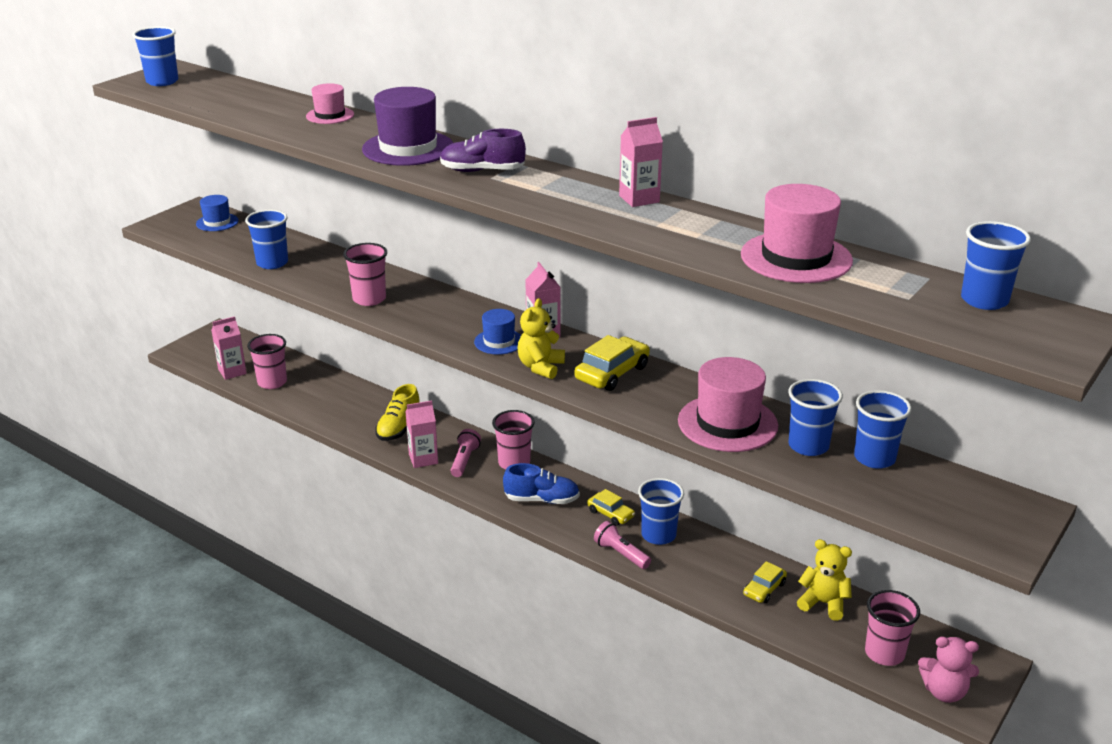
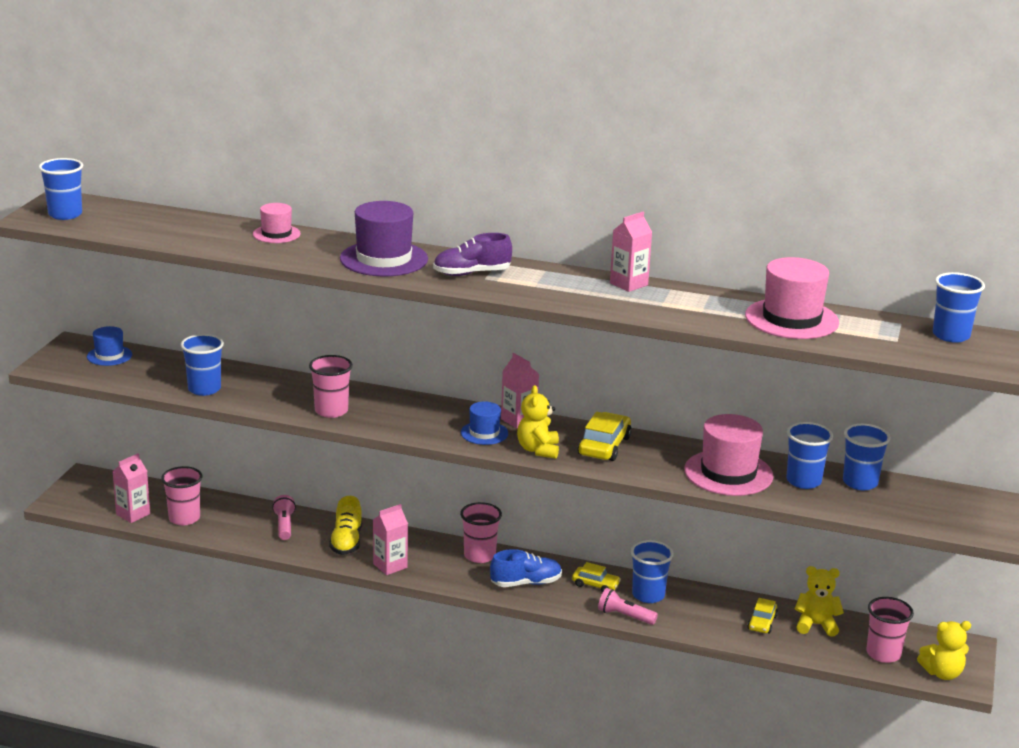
camera: 20 degrees left, 5 degrees down
(464, 460) = (431, 561): pink flashlight -> pink flashlight (284, 525)
(944, 692) = (942, 673): pink teddy bear -> yellow teddy bear

